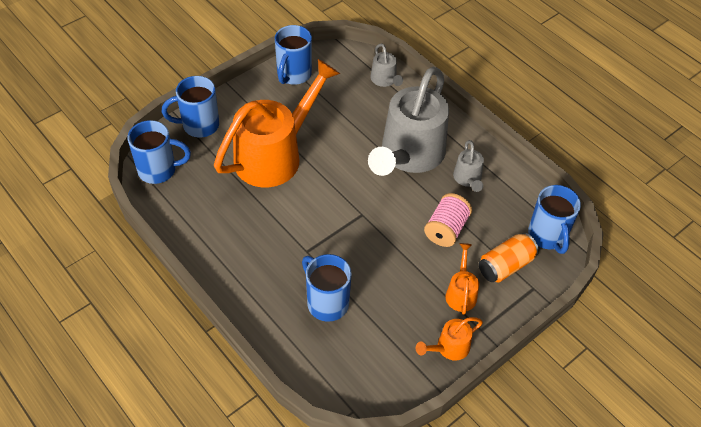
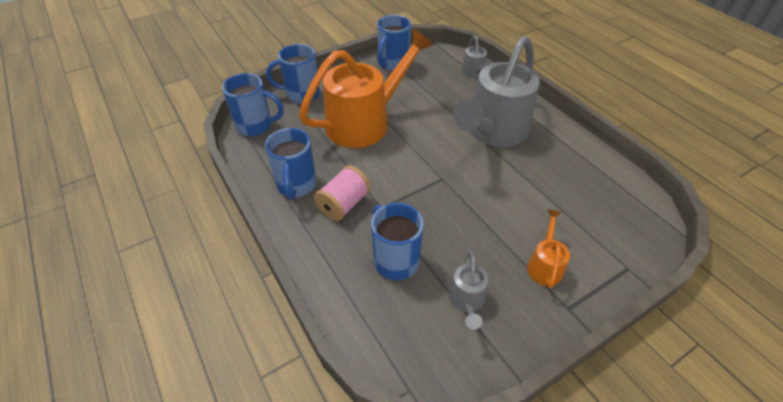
camera: 10 degrees right, 5 degrees down
(446, 229) = (529, 200): pink spool -> pink spool (343, 204)
(449, 348) = (530, 325): orange watering can -> none
(468, 179) = (552, 156): grey watering can -> grey watering can (467, 301)
(505, 266) = (594, 241): orange can -> none
(547, 236) = (640, 216): blue mug -> blue mug (296, 186)

